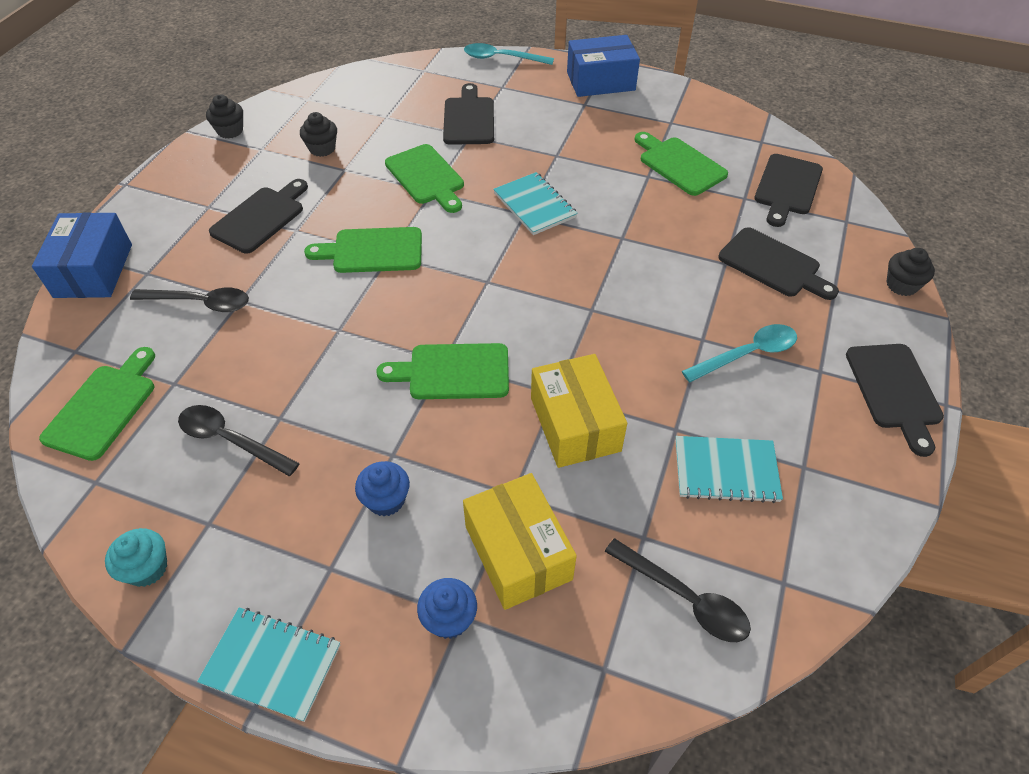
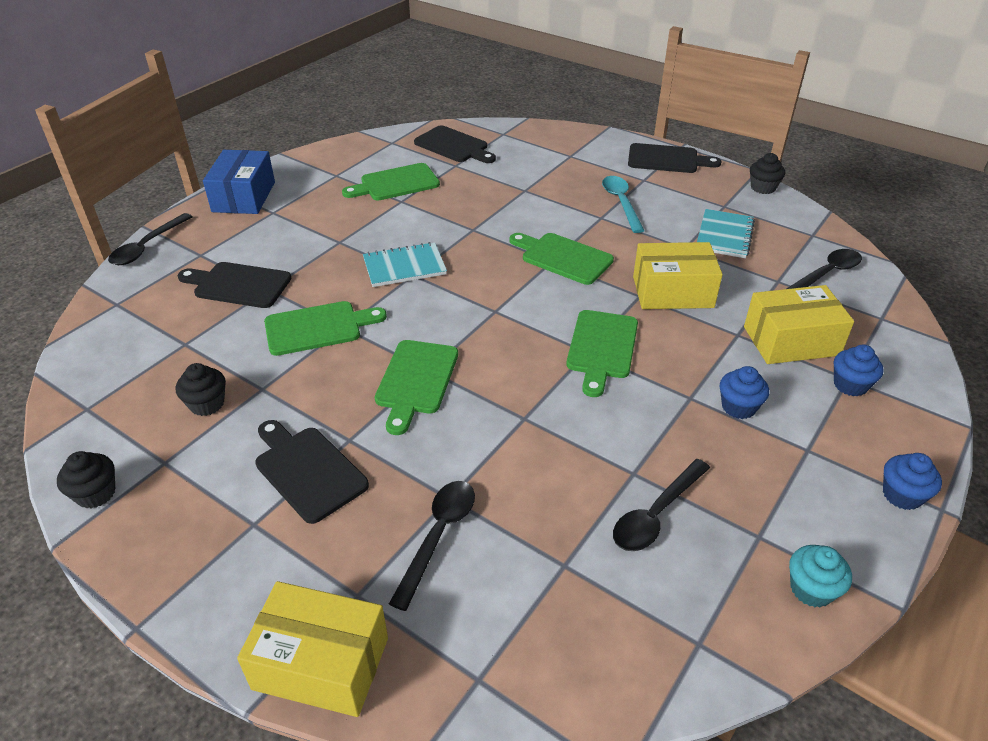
camera: 75 degrees left, 10 degrees down
(93, 270) = (321, 663): blue box -> yellow box
(103, 407) = (586, 639): green cutting board -> green cutting board (563, 258)
(272, 664) = (902, 495): turquoise notebook -> blue cupcake
(502, 58) = (147, 247): turquoise spoon -> black spoon
(773, 264) = (535, 171): black cutting board -> none
(901, 285) = (575, 132): black cupcake -> black cupcake (763, 188)

